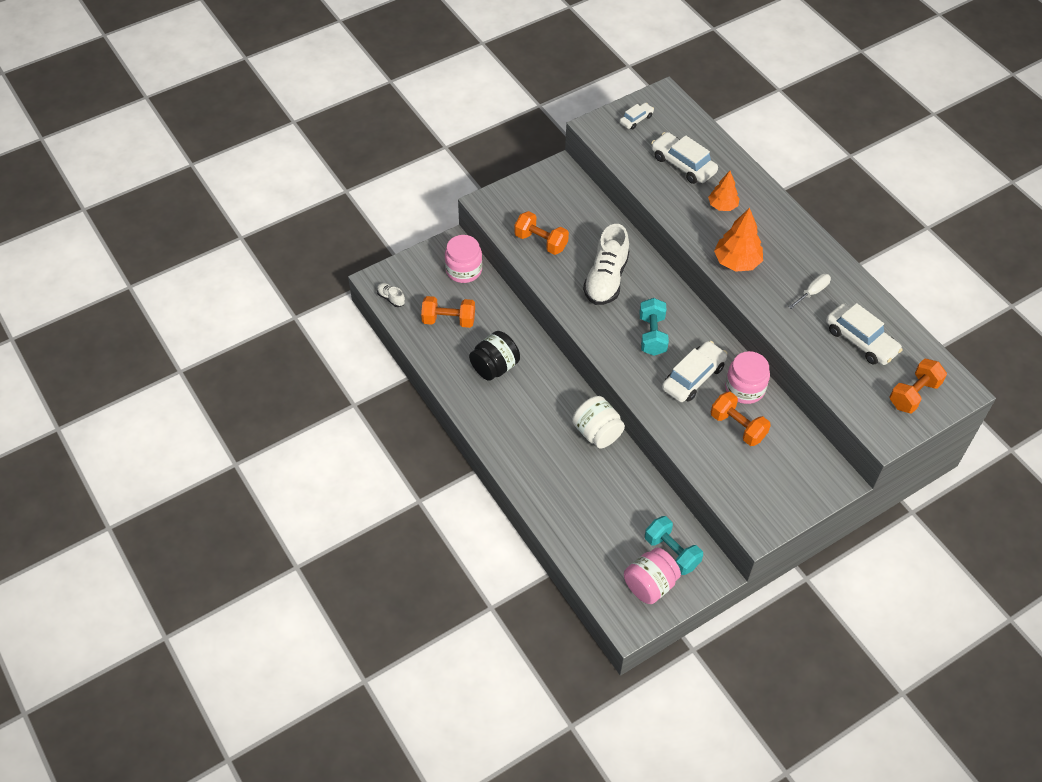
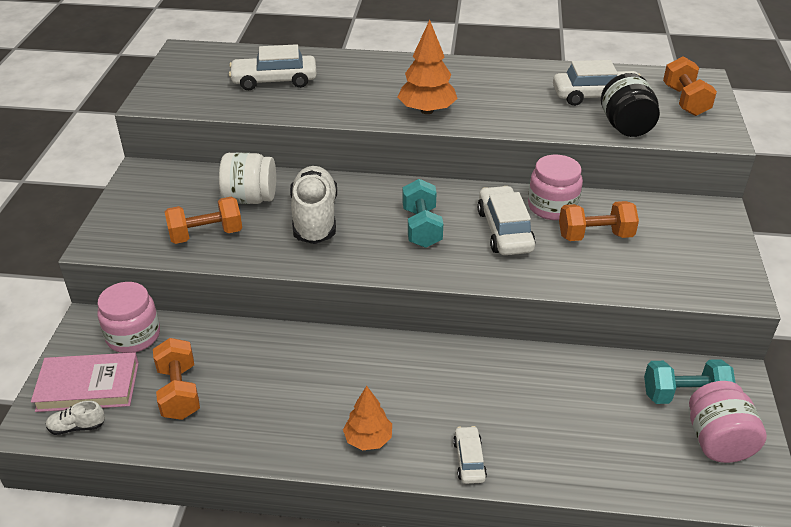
camera: 50 degrees left, 15 degrees down
(416, 281) = (88, 386): none -> pink book
(449, 320) = (179, 392): orange dumbbell -> orange dumbbell turned 60 degrees counterclockwise
(494, 367) = (292, 392): black jar -> black jar (626, 127)
(597, 433) = (472, 360): white jar -> white jar (250, 198)
(606, 279) = (315, 218): white shoe -> white shoe turned 150 degrees counterclockwise
(636, 119) = (183, 77): white car -> white car (469, 460)
(652, 335) = (421, 227): turquoise dumbbell -> turquoise dumbbell turned 45 degrees clockwise
(722, 206) = (352, 86): orange tree -> orange tree (368, 439)
(812, 292) = (512, 92): white screwdriver -> none

